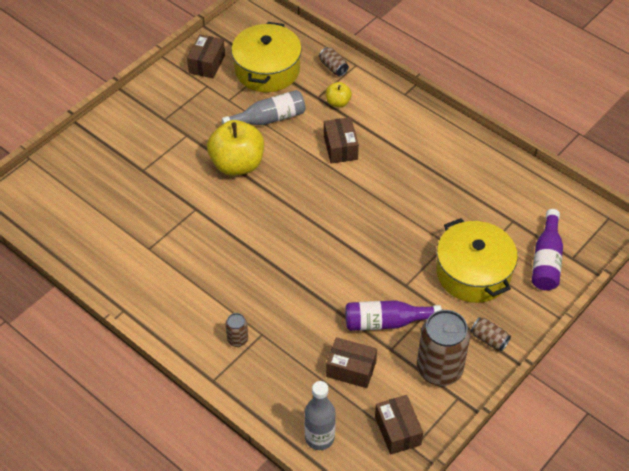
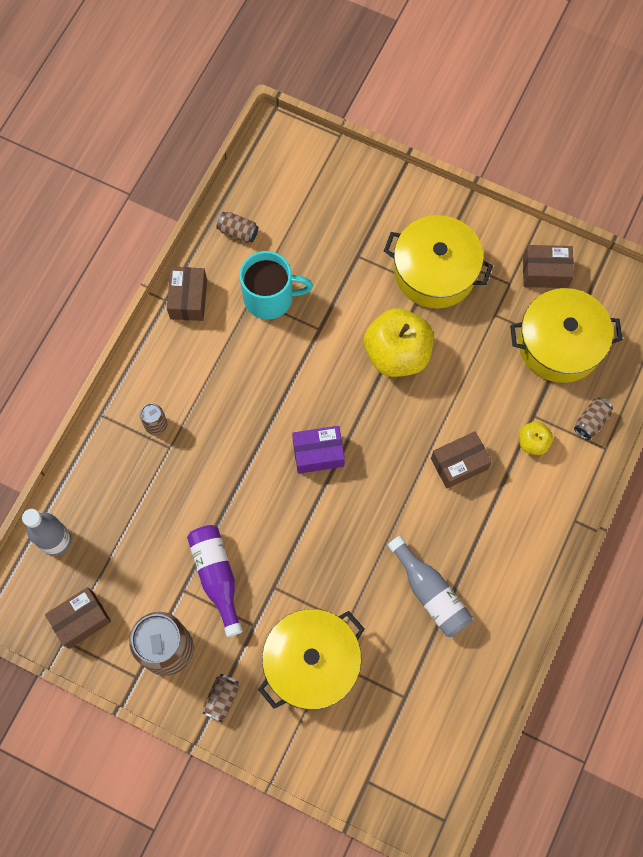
camera: 75 degrees right, 20 degrees up
(83, 245) = (238, 232): none -> brown can
(154, 235) = (270, 297): none -> turquoise mug
(178, 126) = (435, 271): none -> yellow pot
(268, 119) = (478, 368): grey bottle -> grey bottle (430, 592)
(303, 232) = (318, 453): none -> purple box
(351, 369) = (146, 552): brown box -> brown box (188, 299)
(546, 260) = (354, 749): purple bottle -> none

